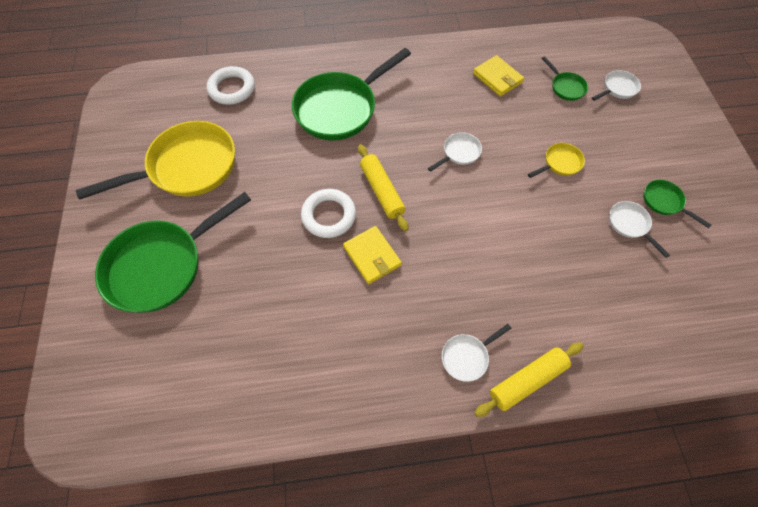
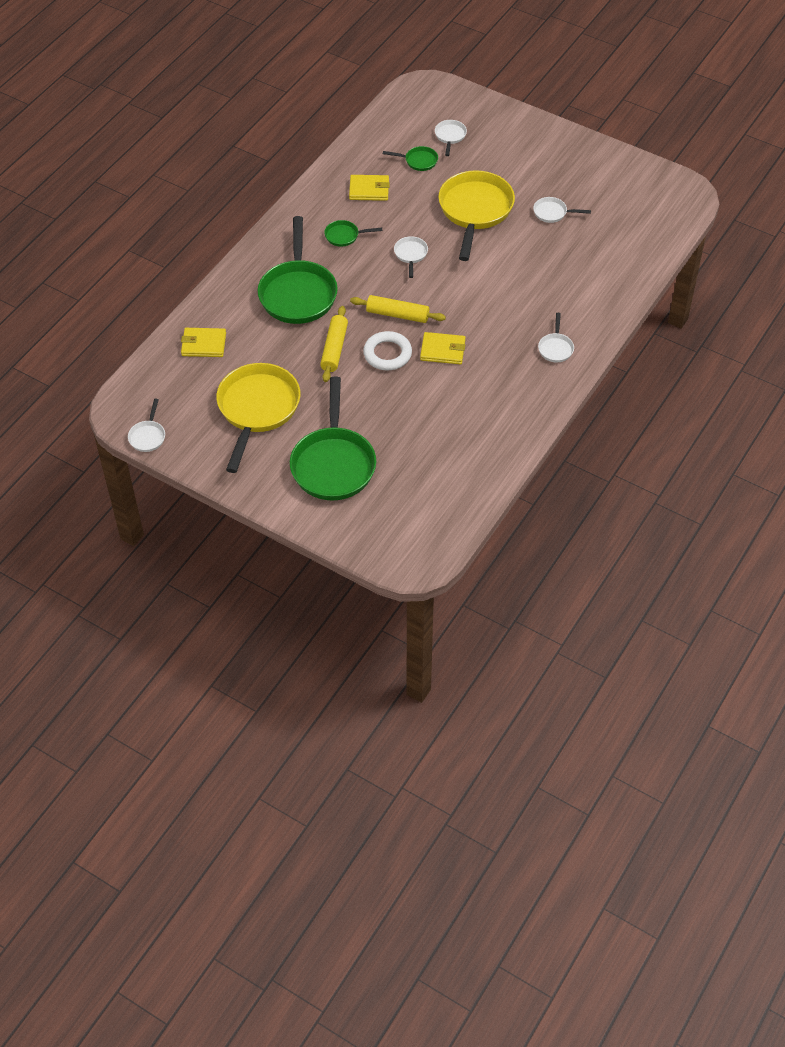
camera: 50 degrees left, 10 degrees down
(106, 118) = (148, 436): none -> white pan
(232, 89) = (204, 344): white ring -> yellow wallet
(526, 380) = (595, 331): yellow rolling pin -> yellow rolling pin (334, 349)
(560, 163) = (475, 211): yellow pan -> yellow pan, size x2.27
(664, 202) = (555, 185): green pan -> green pan (344, 236)

